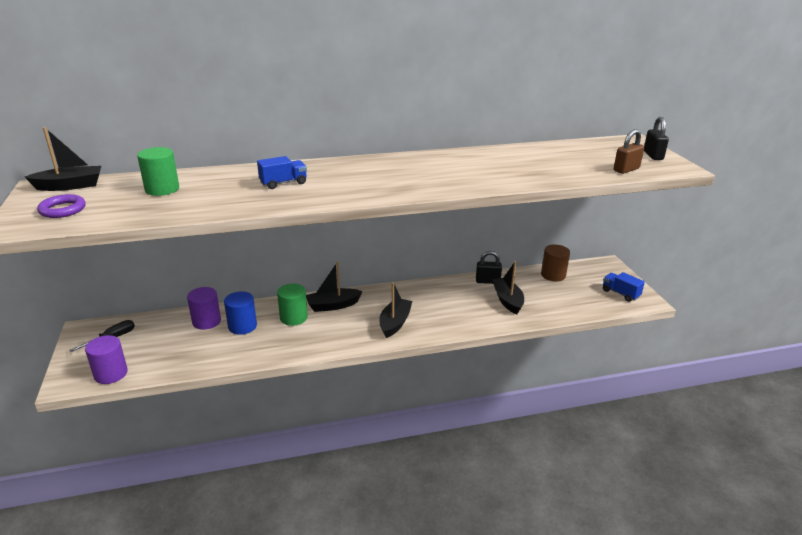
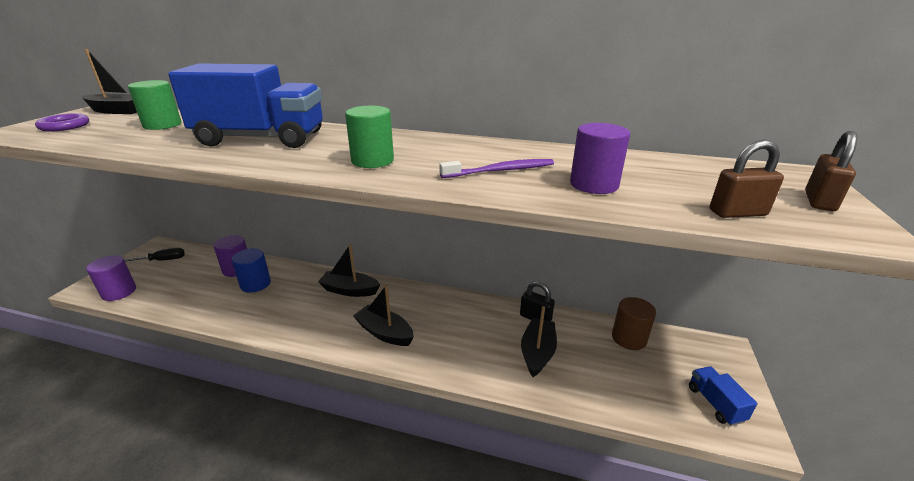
camera: 30 degrees right, 0 degrees up
(283, 183) = (261, 139): blue truck -> blue truck, size x2.30
(293, 318) = (303, 291): green cylinder -> green cylinder (372, 161)
(395, 323) = (384, 333): black boat -> black boat turned 105 degrees counterclockwise
(488, 171) = (501, 171): none -> purple toothbrush
(547, 169) = (594, 185): none -> purple cylinder
(653, 155) = (819, 201): black padlock -> brown padlock

